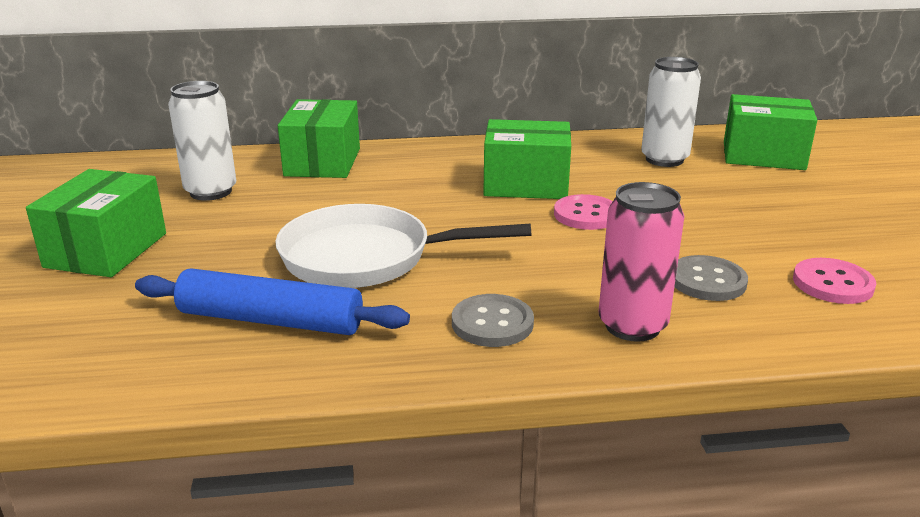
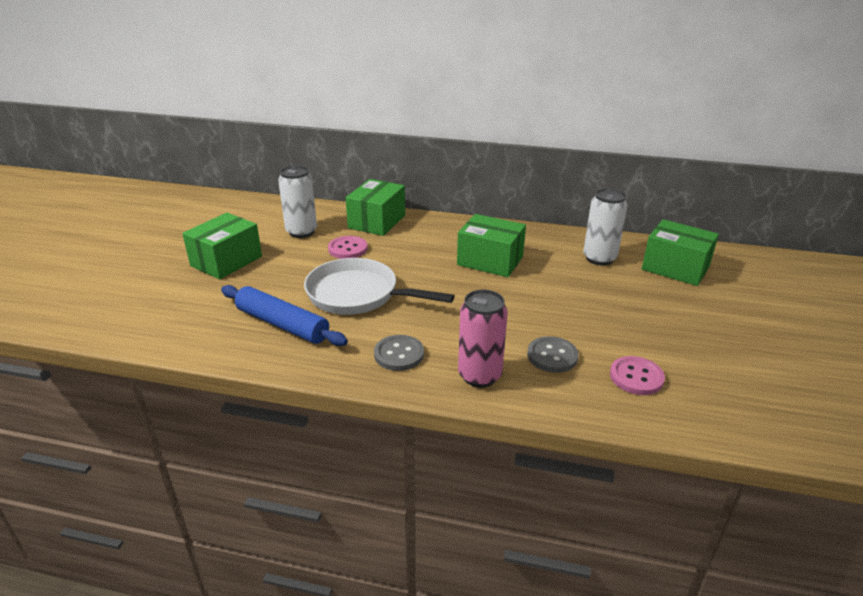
camera: 20 degrees right, 5 degrees up
(586, 215) = (511, 291): pink button -> pink button (348, 249)

